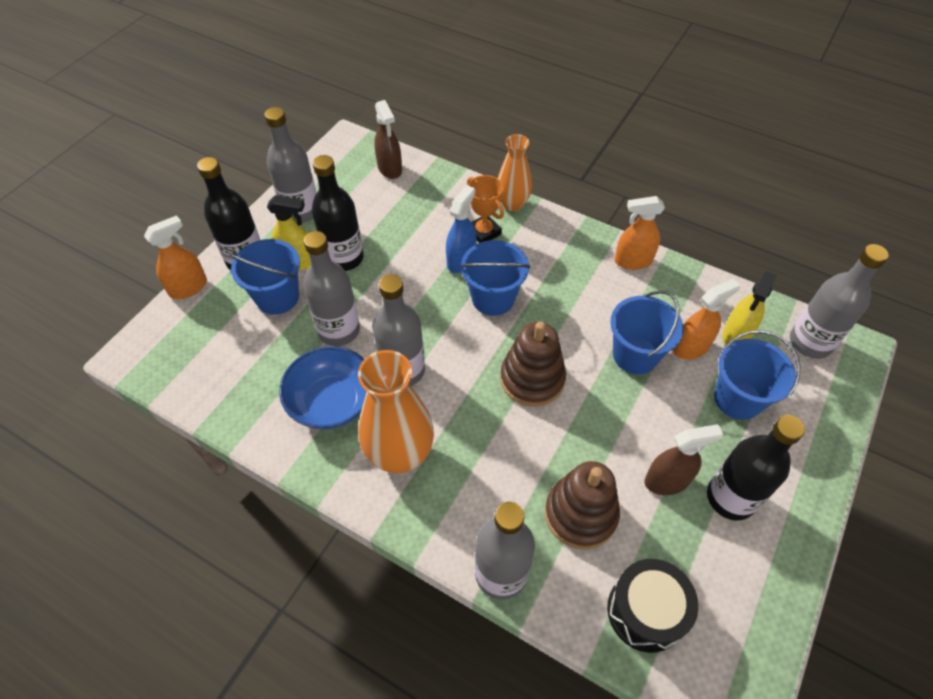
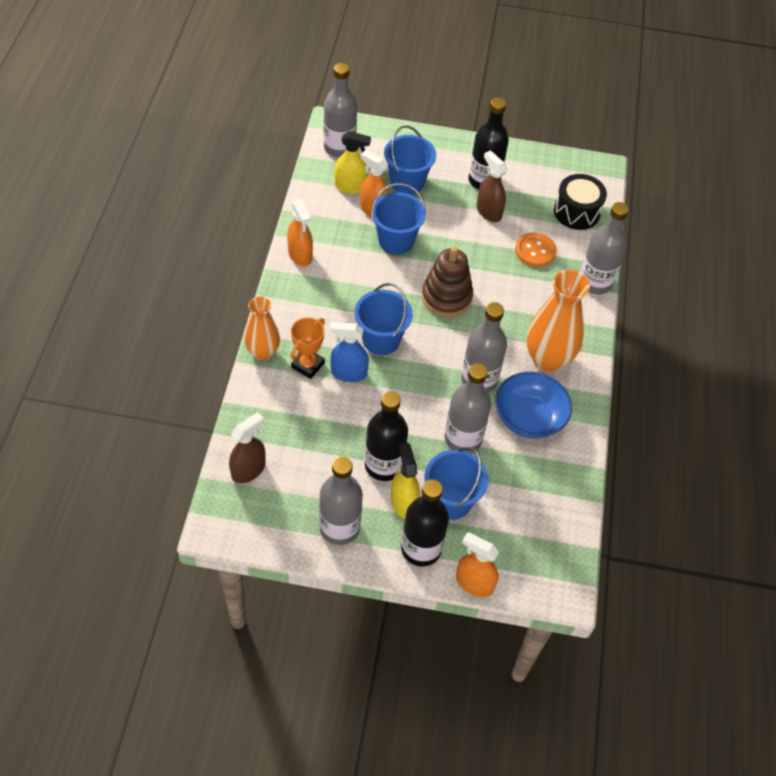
camera: 115 degrees left, 0 degrees up
(580, 514) = (535, 251): brown stacking toy -> orange button

